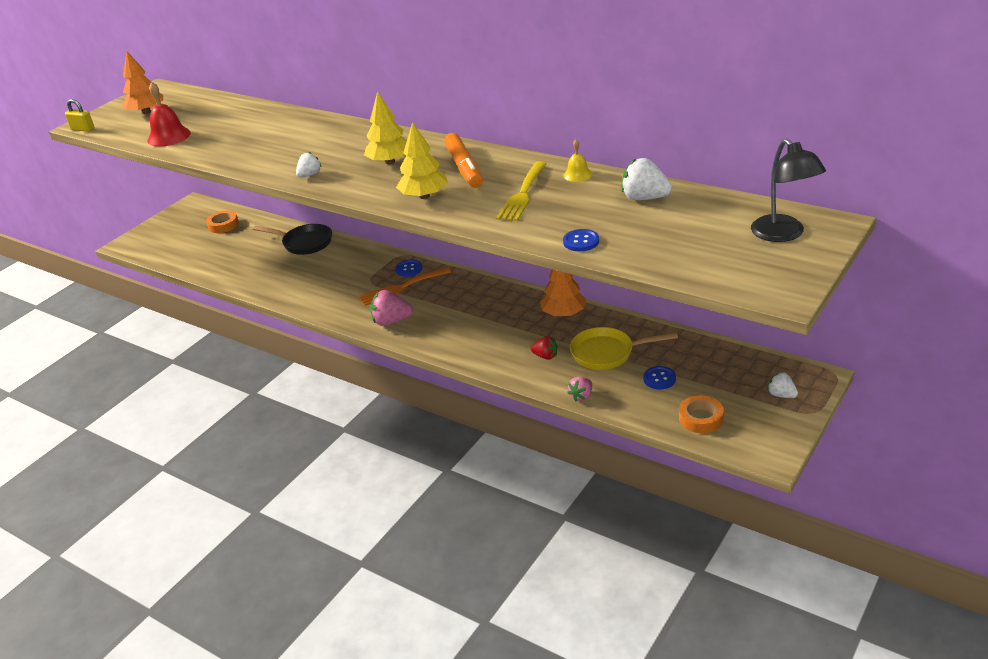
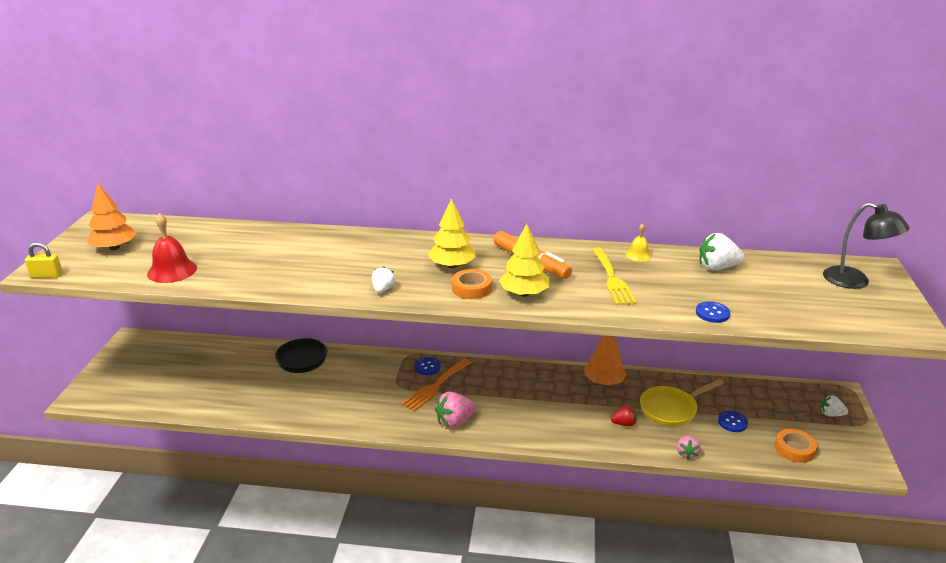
camera: 30 degrees left, 5 degrees down
(223, 225) = (188, 356): orange tape -> orange tape (471, 288)

